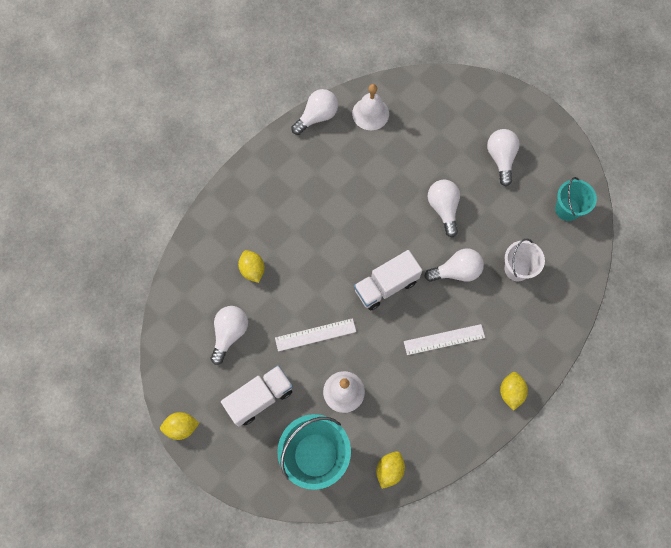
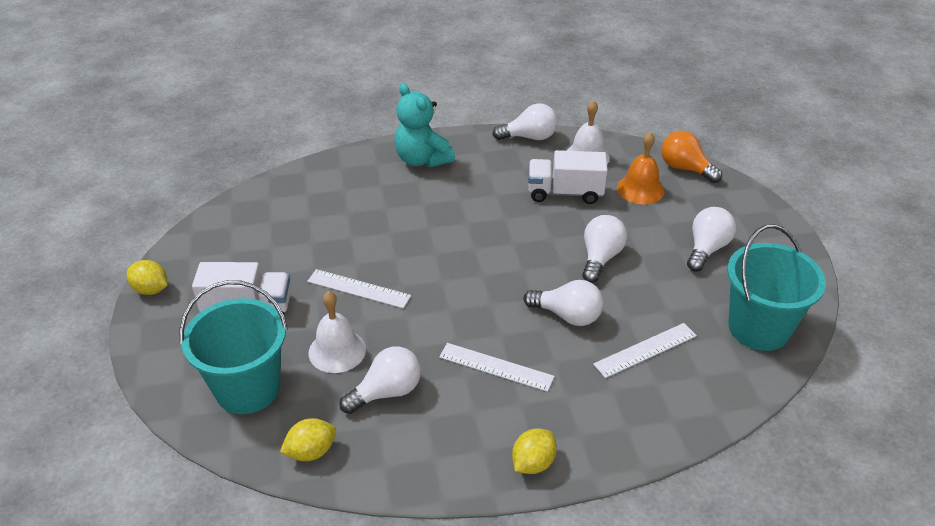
camera: 35 degrees right, 30 degrees down
(230, 333) = (277, 245): white light bulb -> white light bulb (387, 392)
(252, 270) = (351, 211): yellow lemon -> none
(260, 188) = (422, 159): none -> turquoise teddy bear
(386, 285) = (474, 288): white truck -> white truck (565, 193)
(426, 126) = (640, 189): none -> orange bell
(442, 86) = (685, 168): none -> orange light bulb
(517, 269) = (645, 350): white bucket -> white ruler
(567, 209) = (758, 328): turquoise bucket -> turquoise bucket, size x1.65

